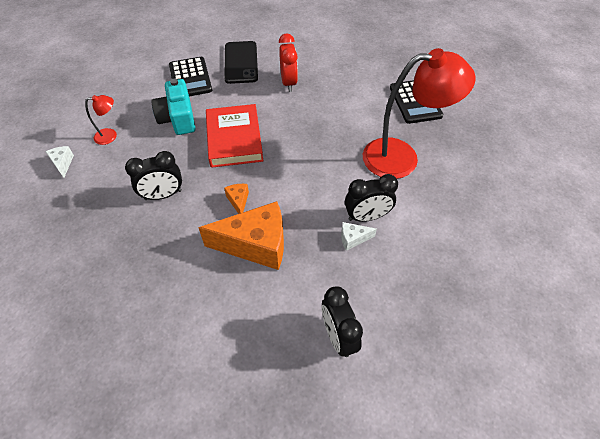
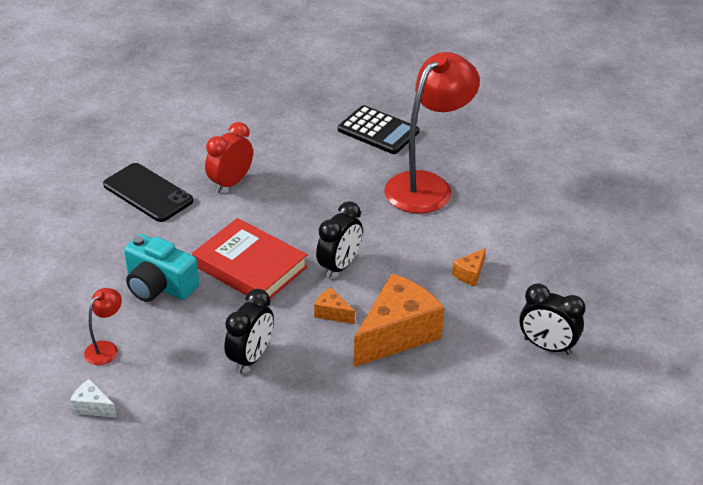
camera: 45 degrees left, 15 degrees down
(190, 78) = (111, 241): black calculator -> none
(288, 82) = (230, 183): red clock -> red clock turned 90 degrees counterclockwise
(353, 239) = (470, 274): white cheese -> orange cheese
(366, 216) = (458, 250): black clock -> black clock (339, 266)

